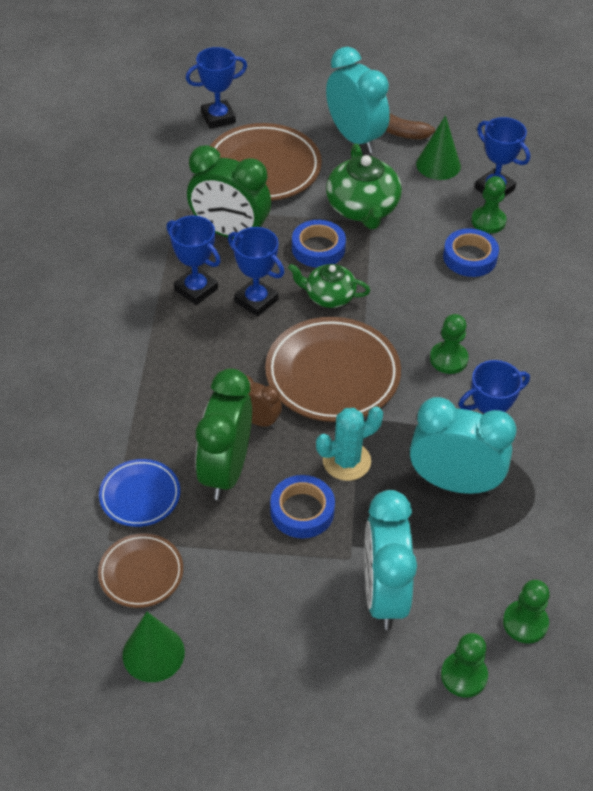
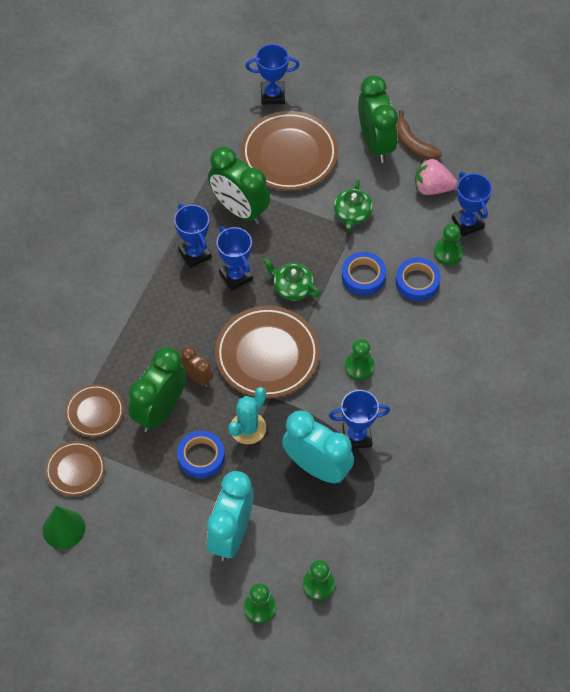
camera: 20 degrees right, 10 degrees up
(140, 495) = (94, 412): blue plate -> brown plate
(318, 248) = (302, 242): blue tape -> blue tape (363, 276)
(346, 461) = (248, 428): turquoise cactus -> turquoise cactus turned 45 degrees counterclockwise
(355, 138) = (375, 143): turquoise clock -> green clock
(362, 208) = (352, 214): green teapot -> green teapot, size x0.63
(438, 165) = (432, 187): green cone -> pink strawberry

